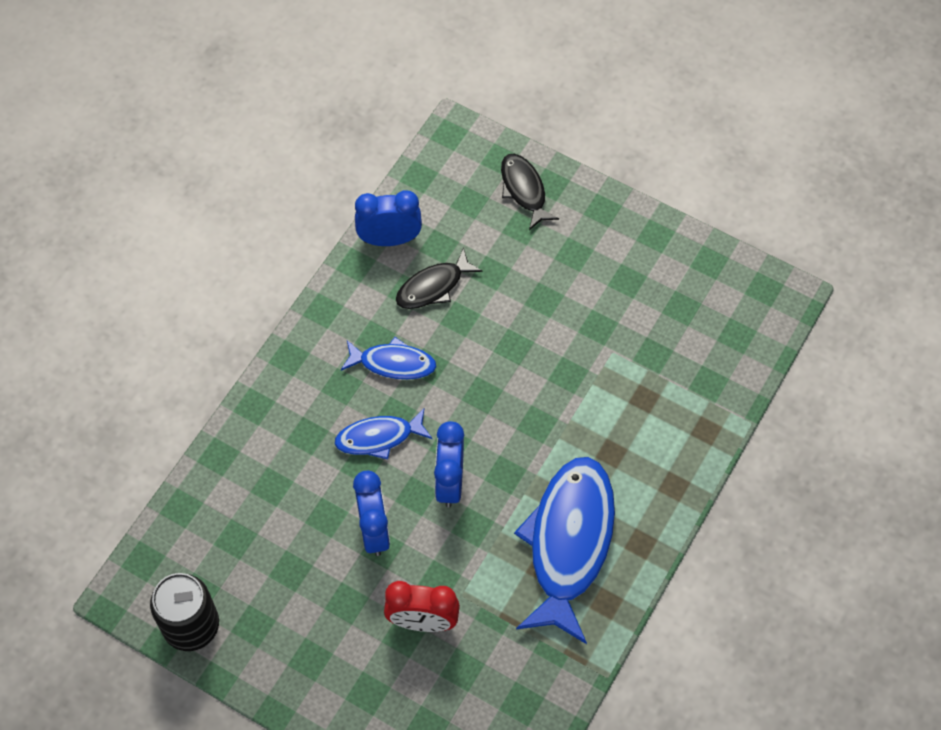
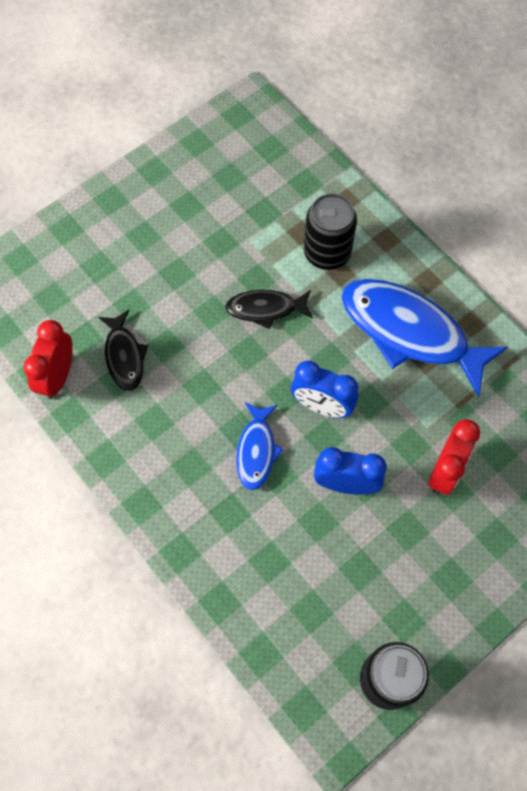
camera: 70 degrees left, 5 degrees up
(389, 239) = (58, 376): blue clock -> red clock
(393, 363) = (187, 415): blue fish -> none
(524, 190) = (61, 251): black fish -> black fish (265, 309)
(630, 432) = (327, 253): none -> black can

